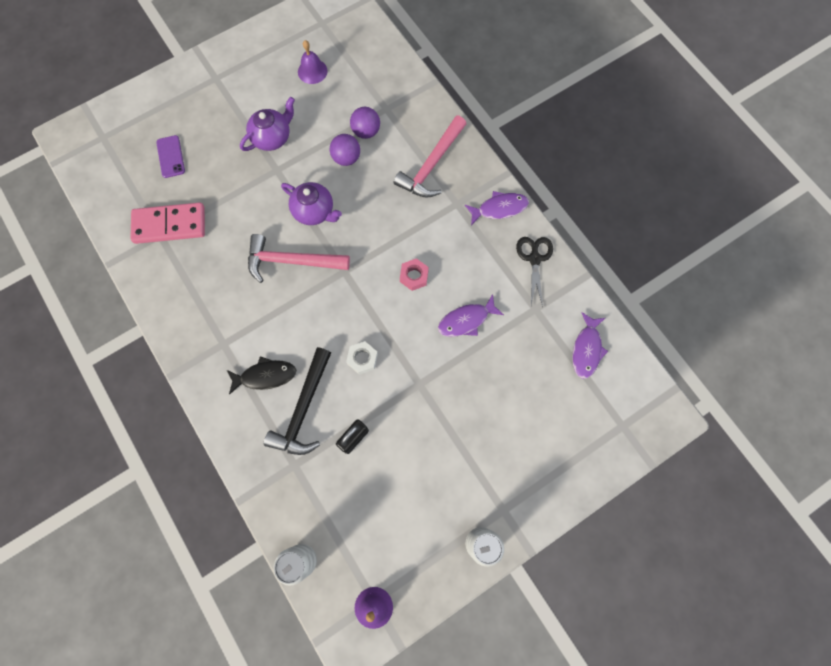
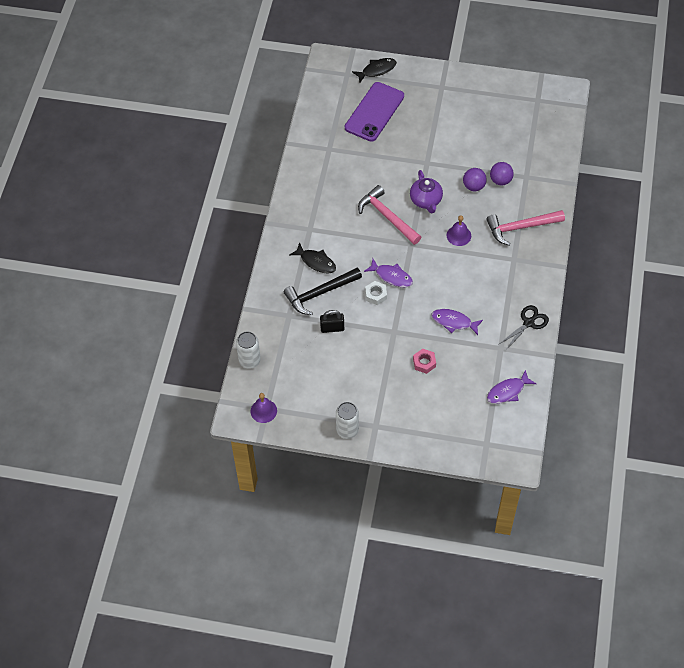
camera: 45 degrees right, 15 degrees down
(131, 109) = (377, 70): none -> black fish
(170, 156) = (374, 112): purple phone -> purple phone, size x2.07
(170, 224) = (339, 147): pink domino -> none
(272, 137) = (442, 143): purple teapot -> none
(312, 71) = (503, 124): purple bell -> purple bell (458, 235)
(414, 276) = (448, 277): pink nut -> pink nut (424, 363)
(499, 208) = (537, 281): purple fish -> purple fish (391, 276)

